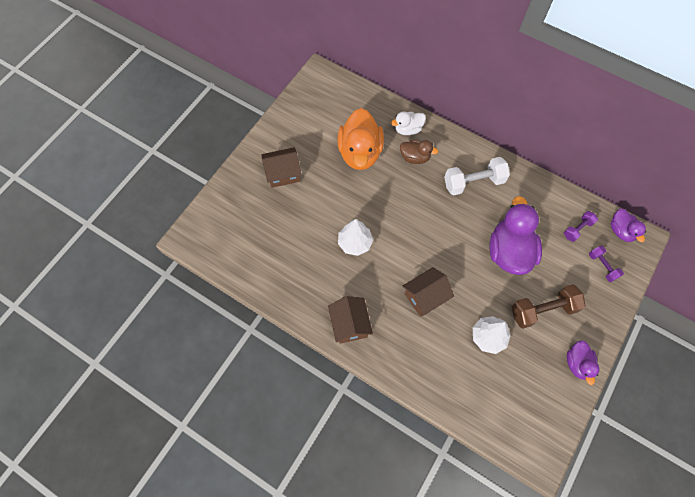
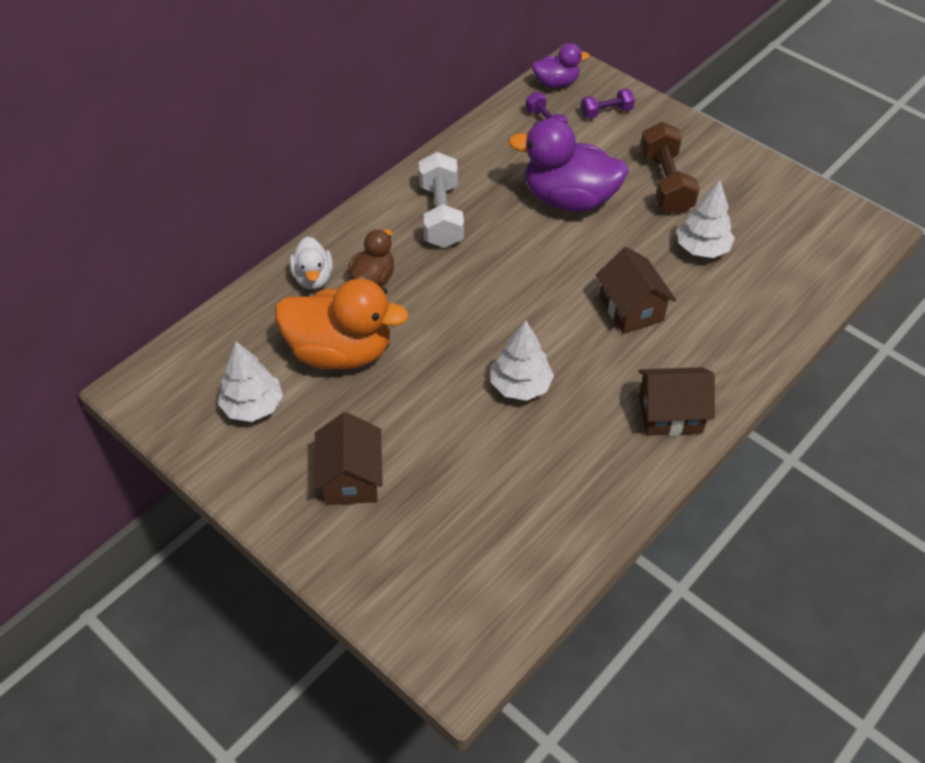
camera: 80 degrees left, 15 degrees down
(318, 123) = (253, 406): none -> white tree
(577, 363) = (745, 167): purple duck -> none

